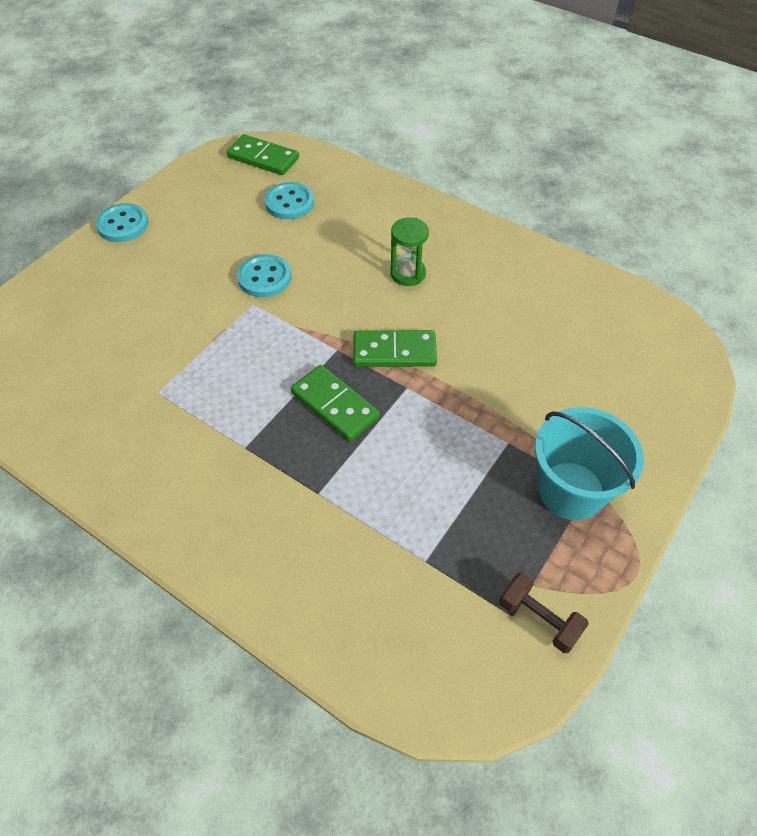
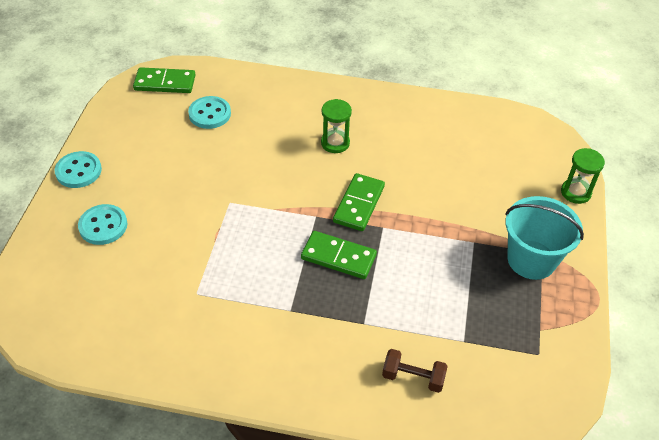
camera: 25 degrees left, 5 degrees down
(264, 278) = (226, 179): turquoise button -> turquoise button (103, 226)
(394, 352) = (359, 204): green domino -> green domino turned 45 degrees counterclockwise
(539, 619) = (555, 349): brown dumbbell -> brown dumbbell (413, 377)
(679, 425) = (575, 192): none -> green hourglass

